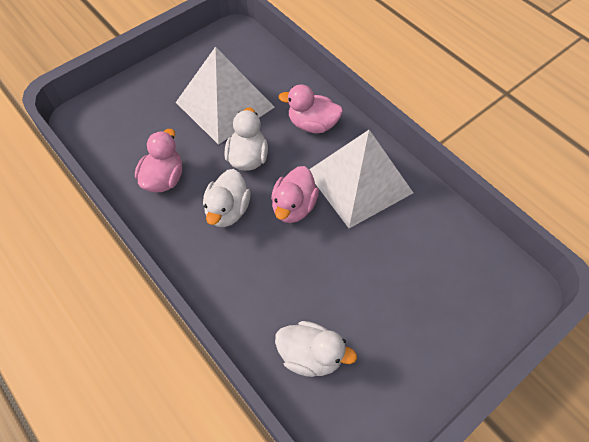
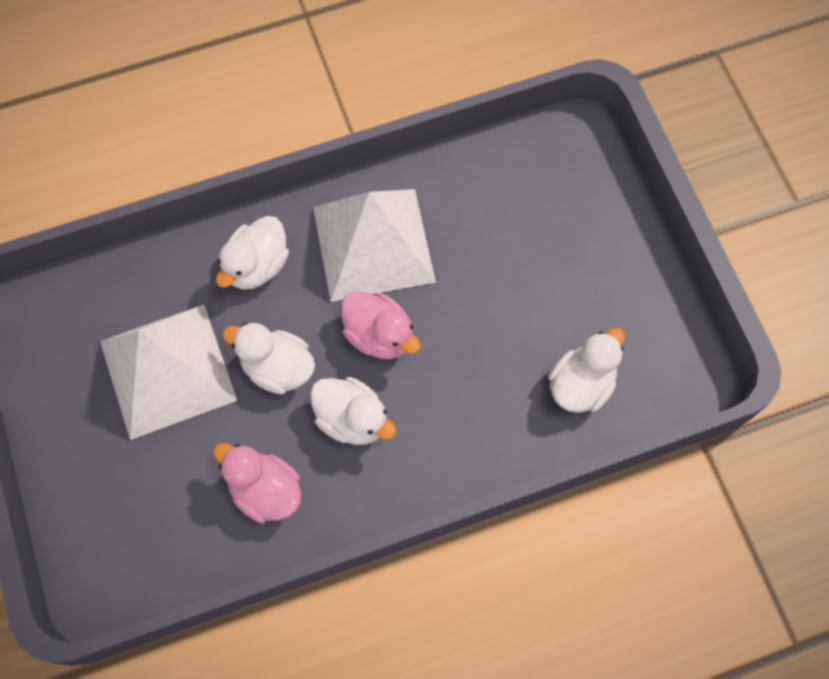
camera: 70 degrees left, 10 degrees up
(312, 124) = (257, 266): pink duck -> white duck

